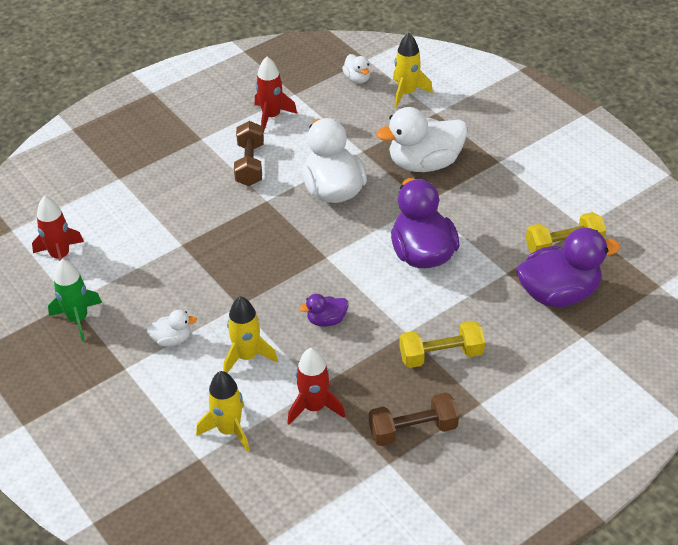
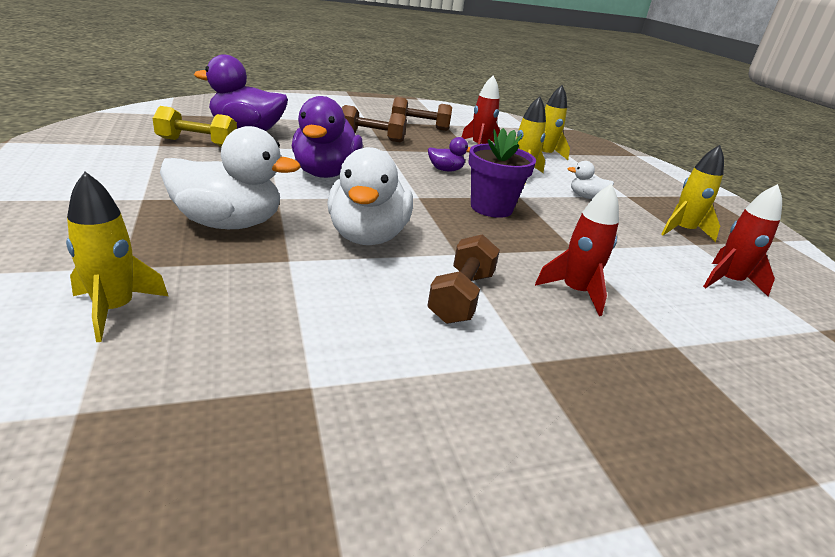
camera: 165 degrees left, 15 degrees down
(78, 319) = (682, 231): green rocket -> yellow rocket
(260, 270) = (491, 208): none -> purple flower pot
(271, 116) = (387, 356): red rocket -> red rocket (575, 292)
(357, 79) = (159, 370): white duck -> none
(441, 355) = (372, 137): yellow dumbbell -> brown dumbbell

